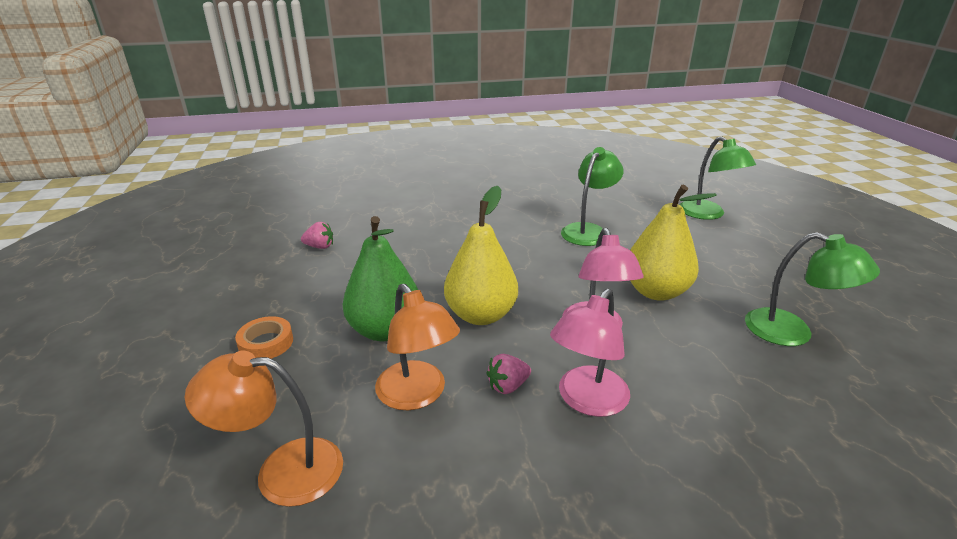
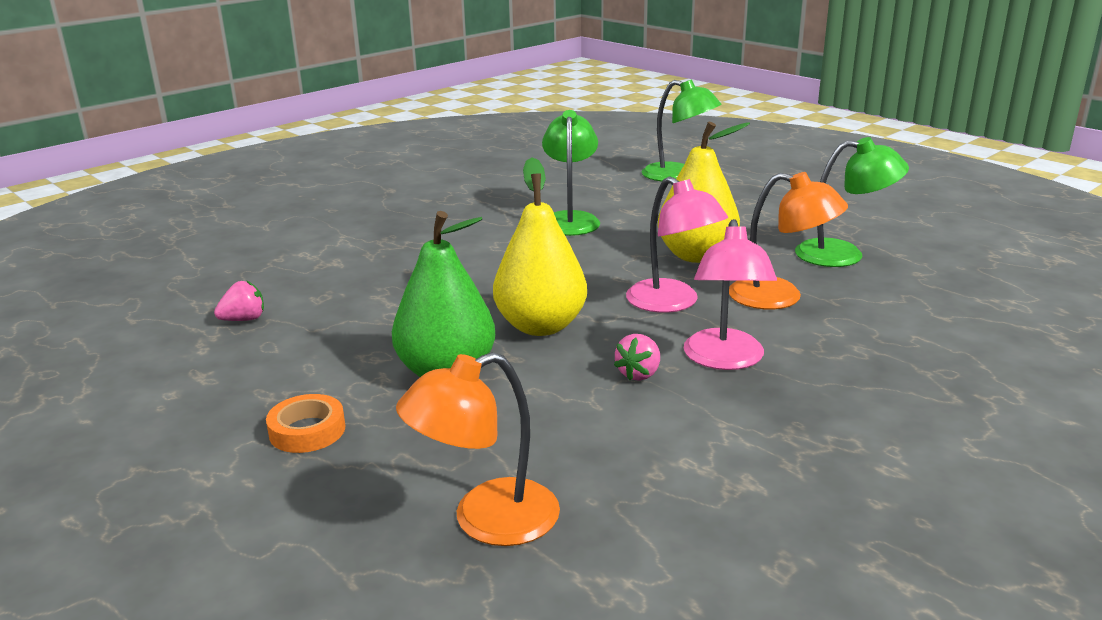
camera: 30 degrees left, 5 degrees down
(417, 395) = (555, 412): orange lamp -> orange lamp (780, 297)

